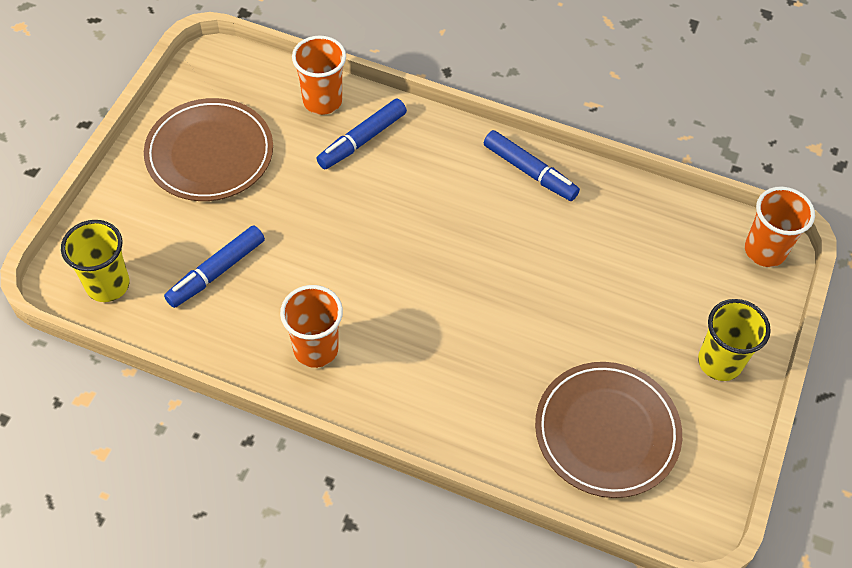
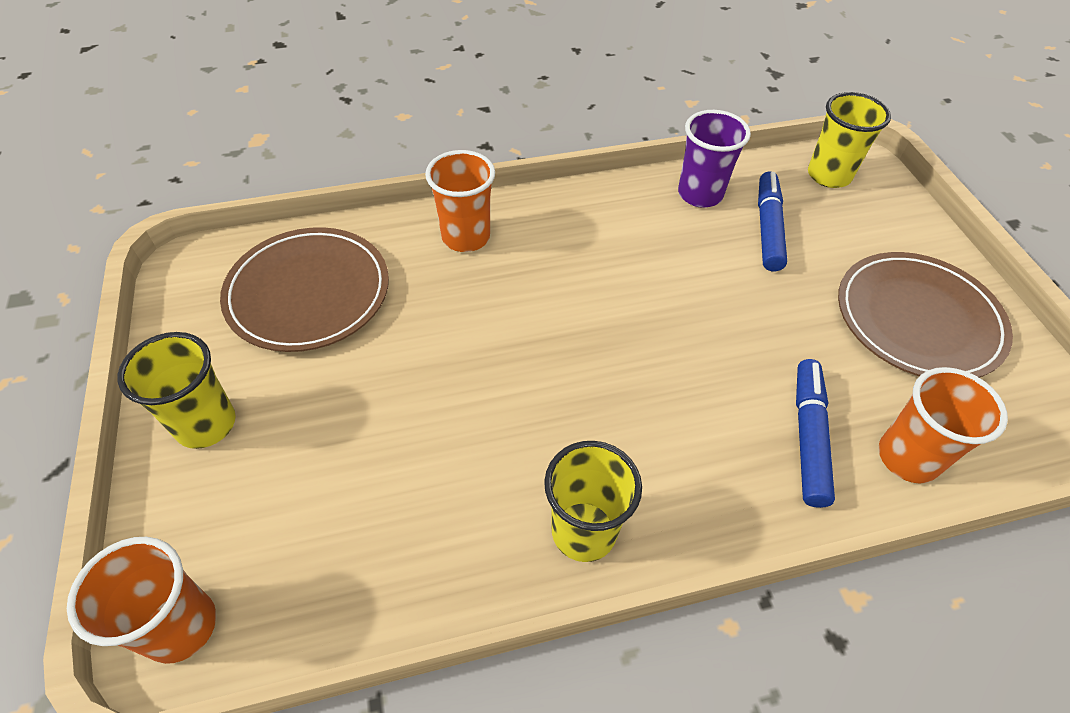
camera: 145 degrees right, 5 degrees down
(229, 333) = (700, 194): none -> purple cup
(316, 349) = (622, 220): orange cup -> orange cup (466, 237)
(529, 172) = (583, 531): blue marker -> yellow cup

